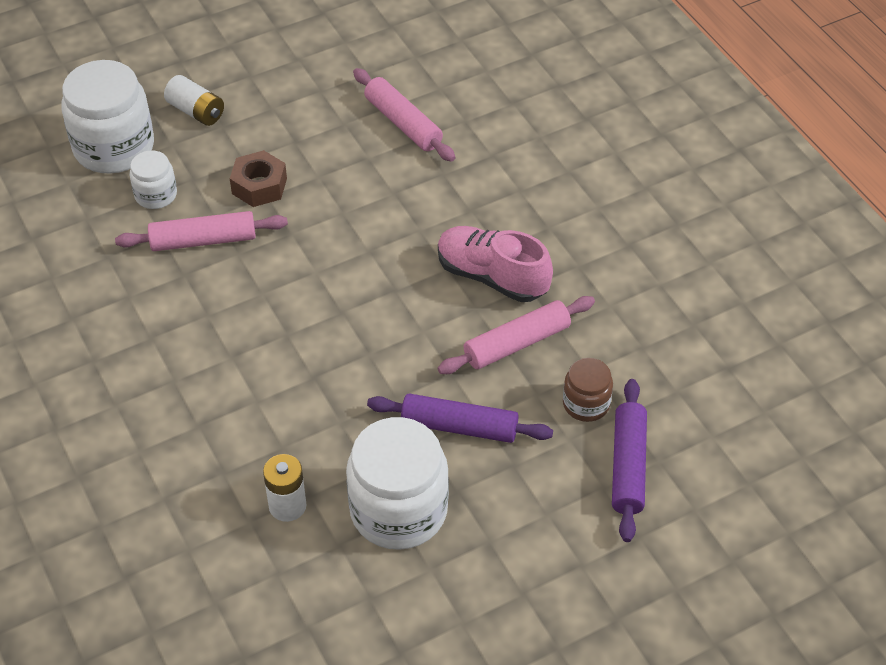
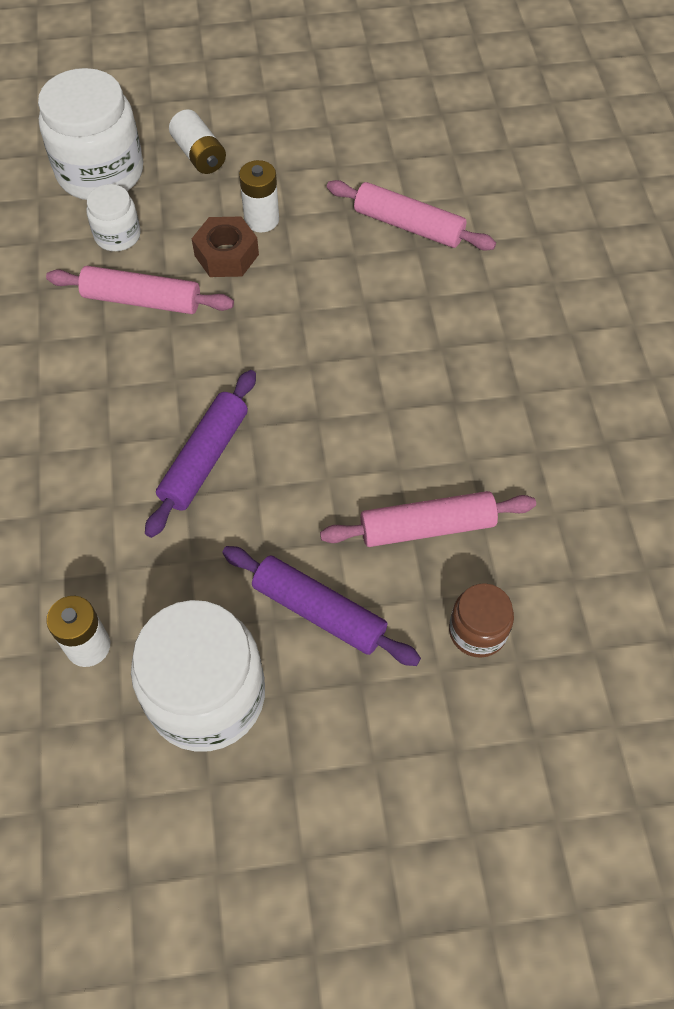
camera: 20 degrees right, 10 degrees up
(276, 150) = (261, 220): none -> white battery
(403, 123) = (408, 225): pink rolling pin -> pink rolling pin turned 45 degrees counterclockwise
(492, 277) = (432, 435): pink shoe -> none
(628, 466) = (496, 731): purple rolling pin -> purple rolling pin (204, 459)

